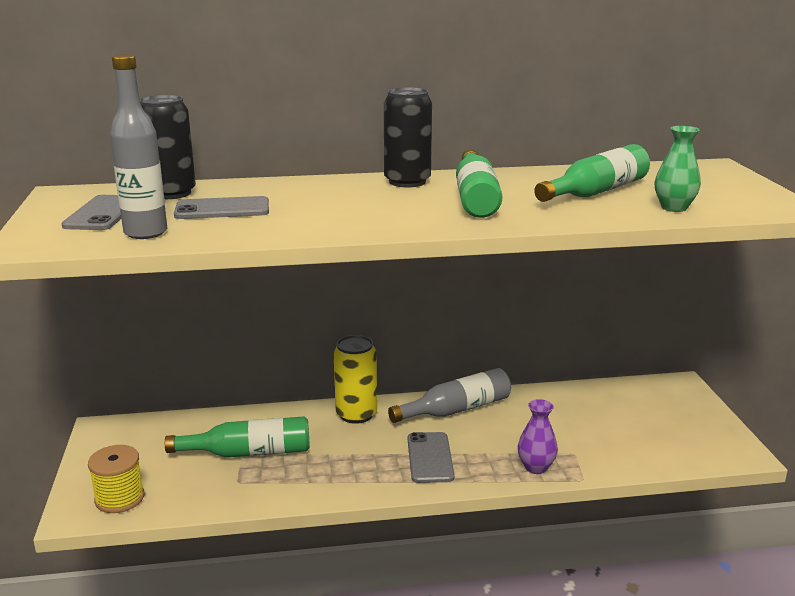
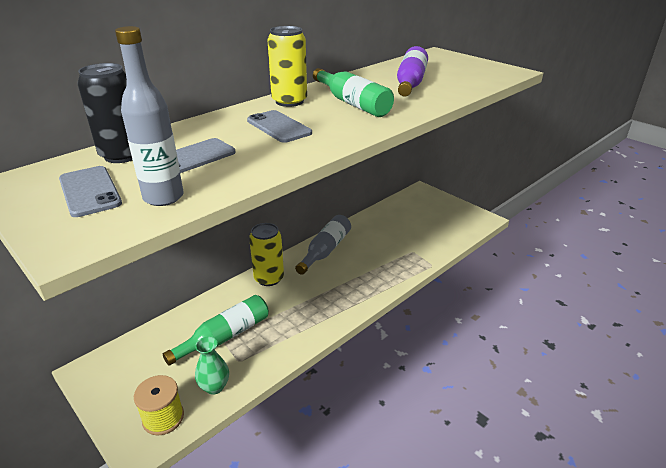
camera: 35 degrees left, 10 degrees up
(407, 182) = (289, 101): black can -> yellow can
(430, 458) = (342, 288): grey phone -> grey phone (279, 127)
(536, 467) = (403, 268): purple vase -> none
(596, 192) = (410, 83): green bottle -> purple bottle
(674, 208) = (465, 84): green vase -> green vase (214, 387)

